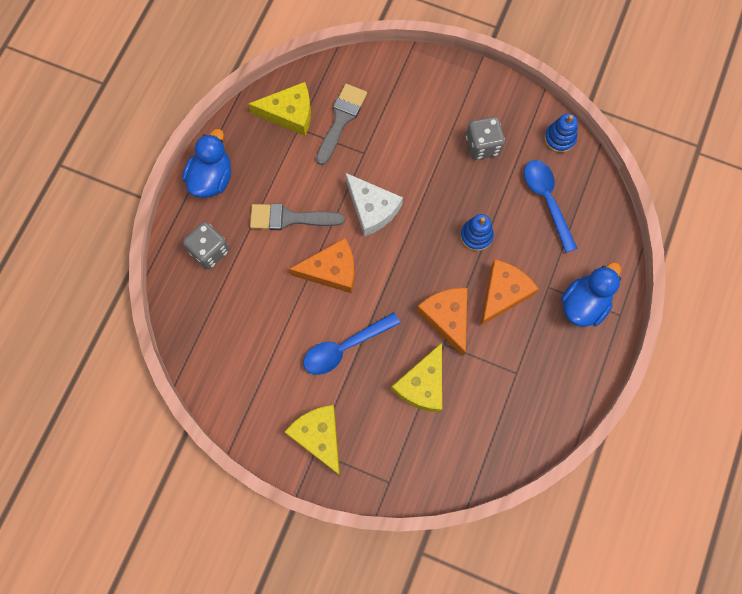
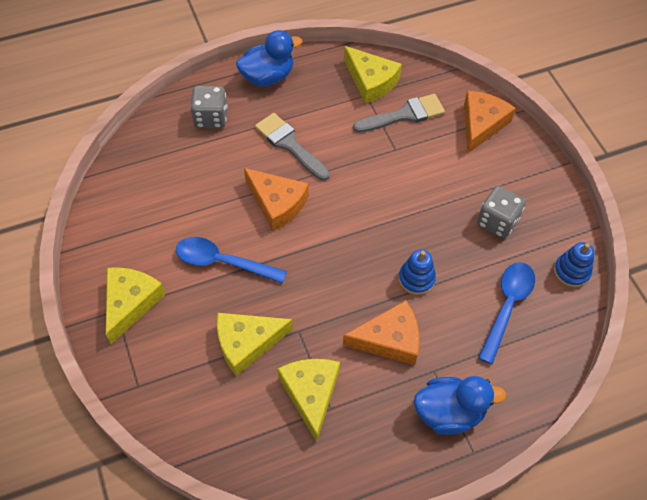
camera: 45 degrees right, 15 degrees down
(372, 209) = (356, 190): white cheese -> none
(447, 318) = (323, 315): orange cheese -> orange cheese (481, 124)
(496, 376) = (311, 394): none -> yellow cheese

